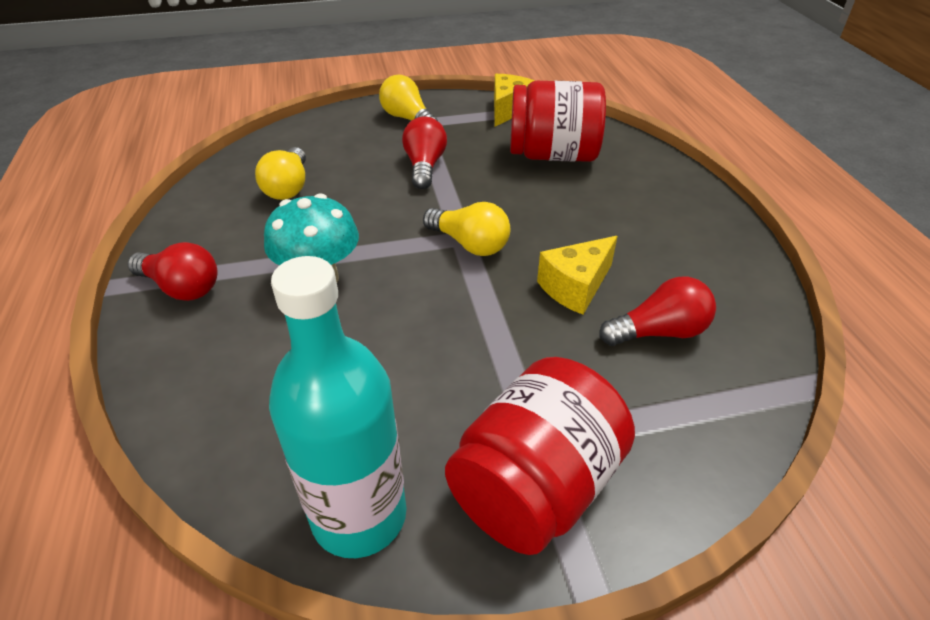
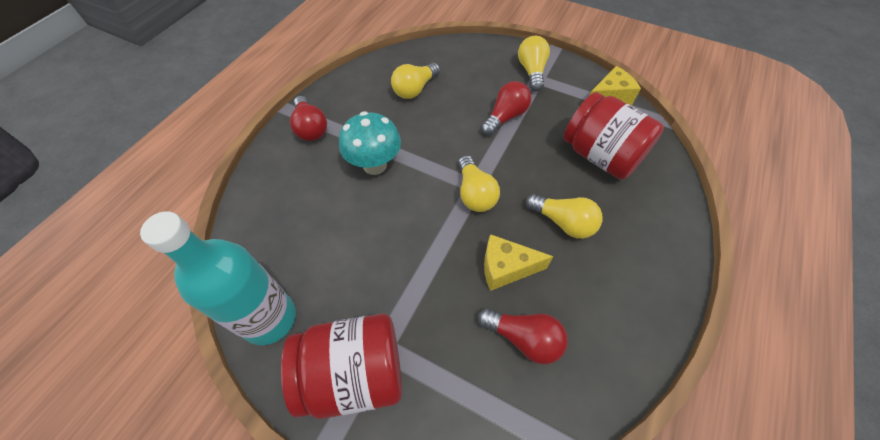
camera: 40 degrees right, 15 degrees up
(582, 221) = (563, 222): none -> yellow light bulb

